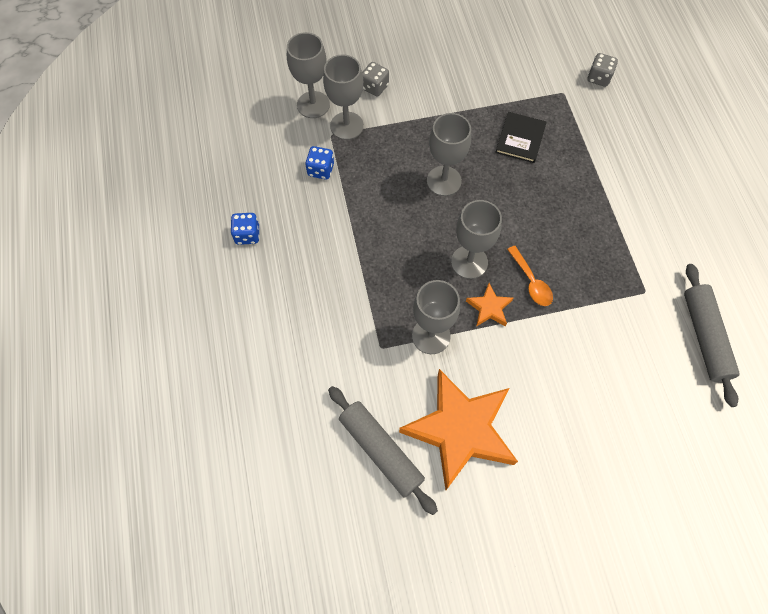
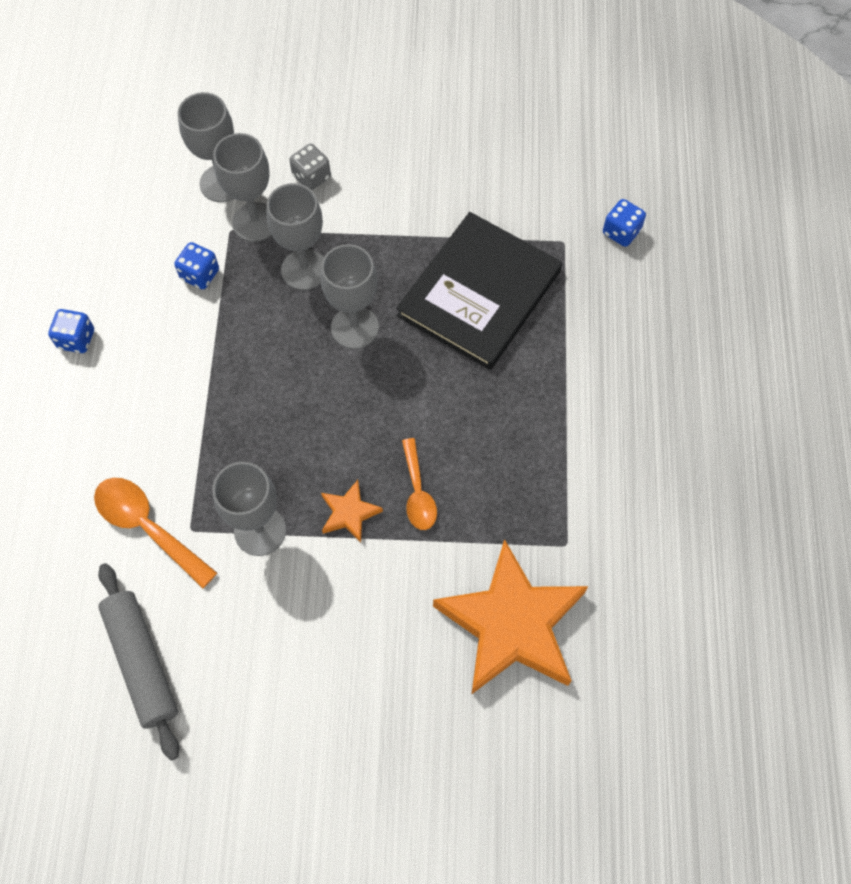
camera: 15 degrees right, 0 degrees up
(349, 353) = (148, 527): none -> orange spoon
(460, 430) = (251, 663): orange star -> orange star (511, 624)
(469, 262) = (346, 445): grey goblet -> grey goblet (304, 269)
(520, 139) = (479, 293): black book -> black book, size x1.99
(598, 78) = (621, 232): grey dice -> blue dice
(704, 337) = (622, 626): grey rolling pin -> none

